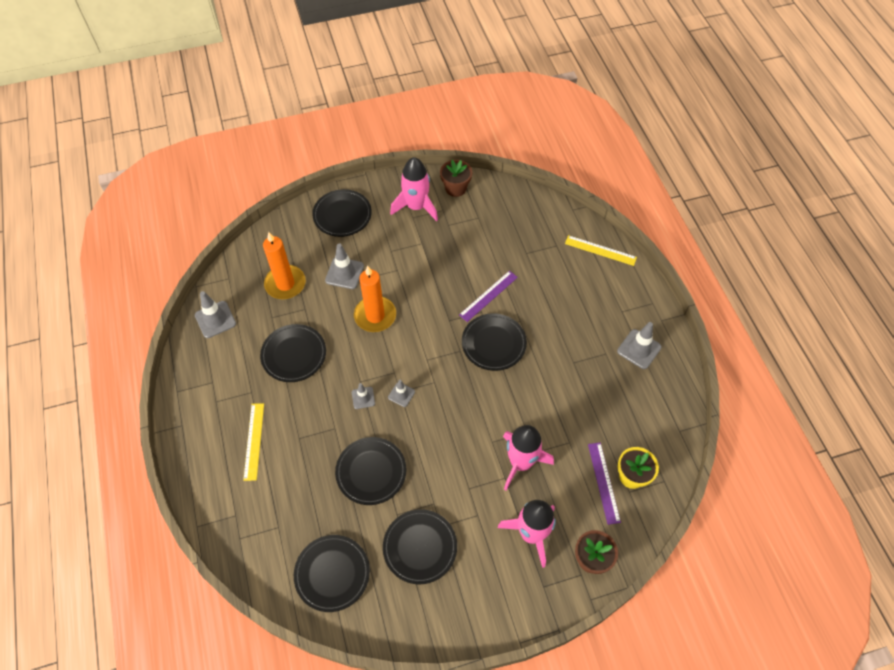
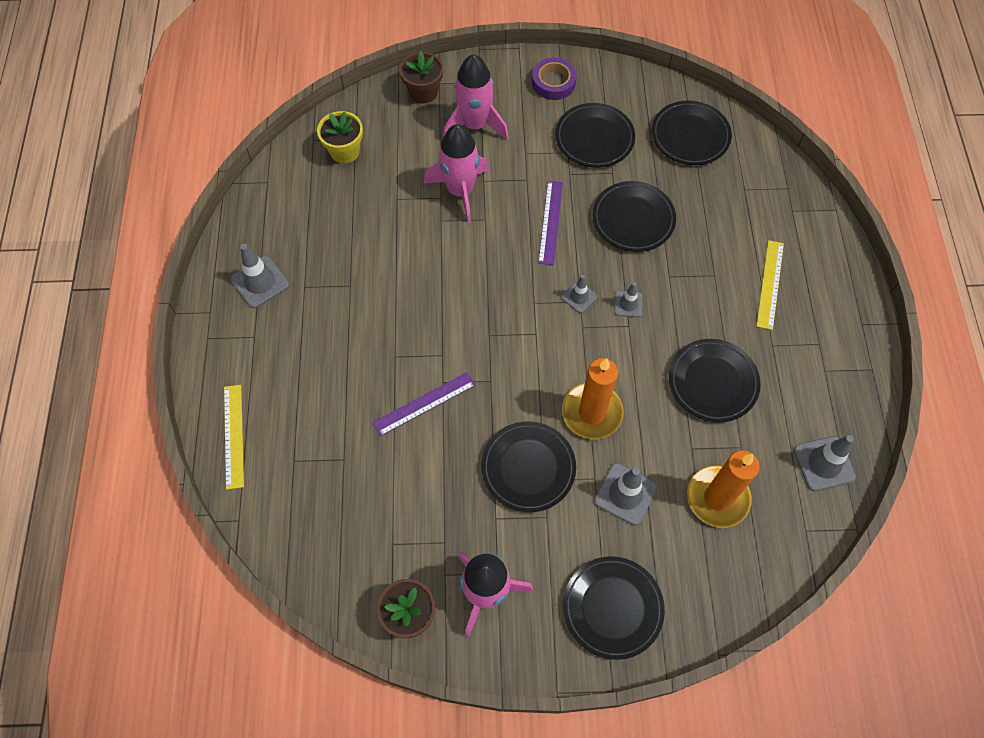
camera: 165 degrees left, 5 degrees up
(473, 605) = (553, 82): none -> purple tape
(493, 344) = (442, 333): black plate -> black plate (528, 468)
(600, 250) = (233, 436): yellow ruler -> yellow ruler turned 45 degrees clockwise
(603, 482) = (378, 152): purple ruler -> purple ruler (550, 222)

